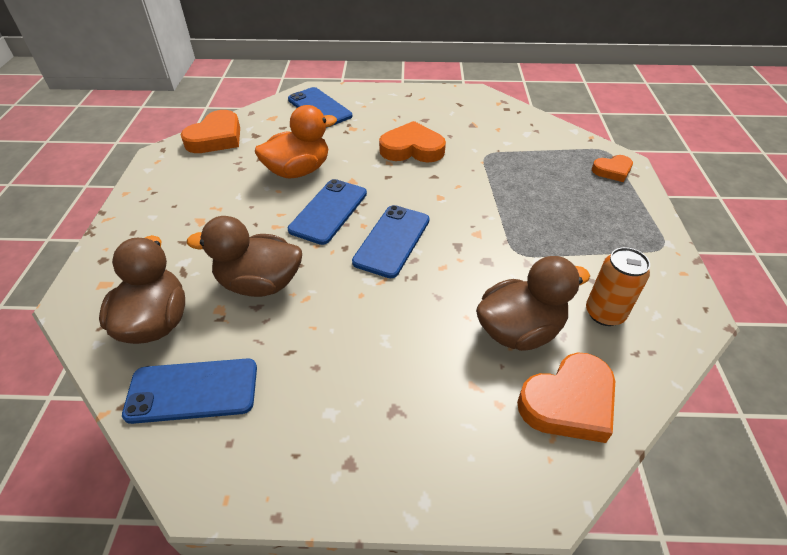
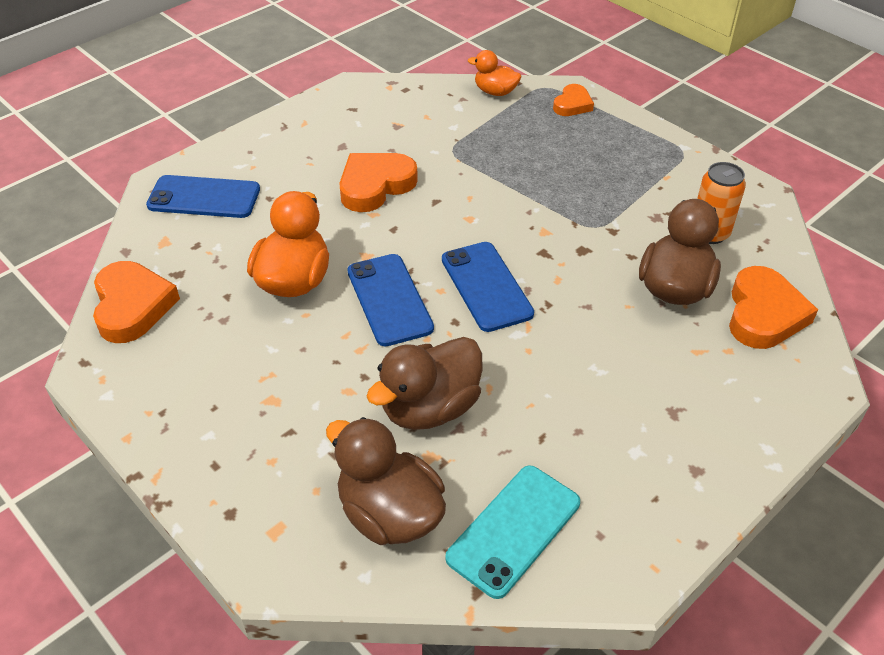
camera: 45 degrees left, 0 degrees up
(192, 390) = (514, 530): blue phone -> turquoise phone
(565, 137) = (495, 92): none -> orange duck

